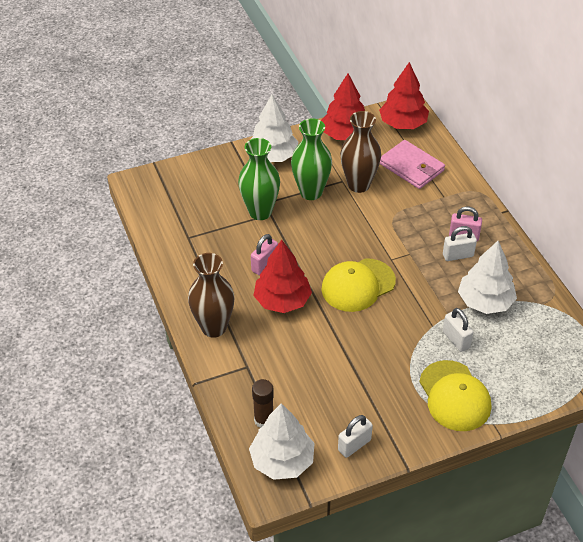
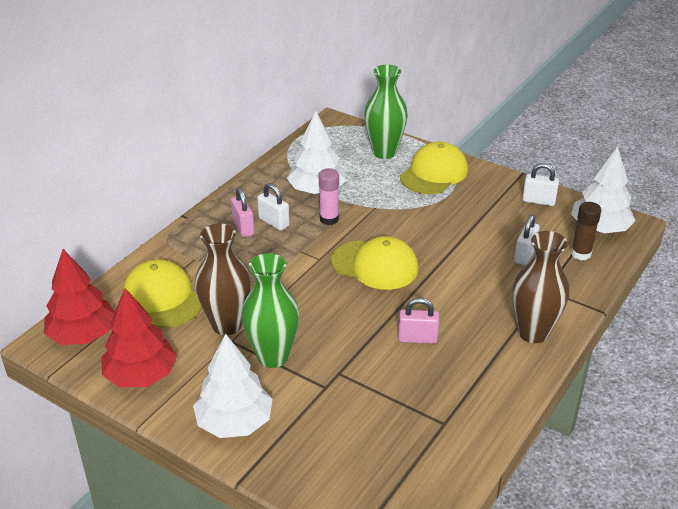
camera: 125 degrees left, 10 degrees down
(260, 212) = (344, 382): green vase -> green vase (384, 152)
(282, 300) = (448, 303): red tree -> none
(411, 167) = (163, 298): pink wallet -> yellow cap
(437, 289) = (329, 219): none -> pink glue stick
(456, 339) = (376, 191): white padlock -> white padlock (525, 255)

